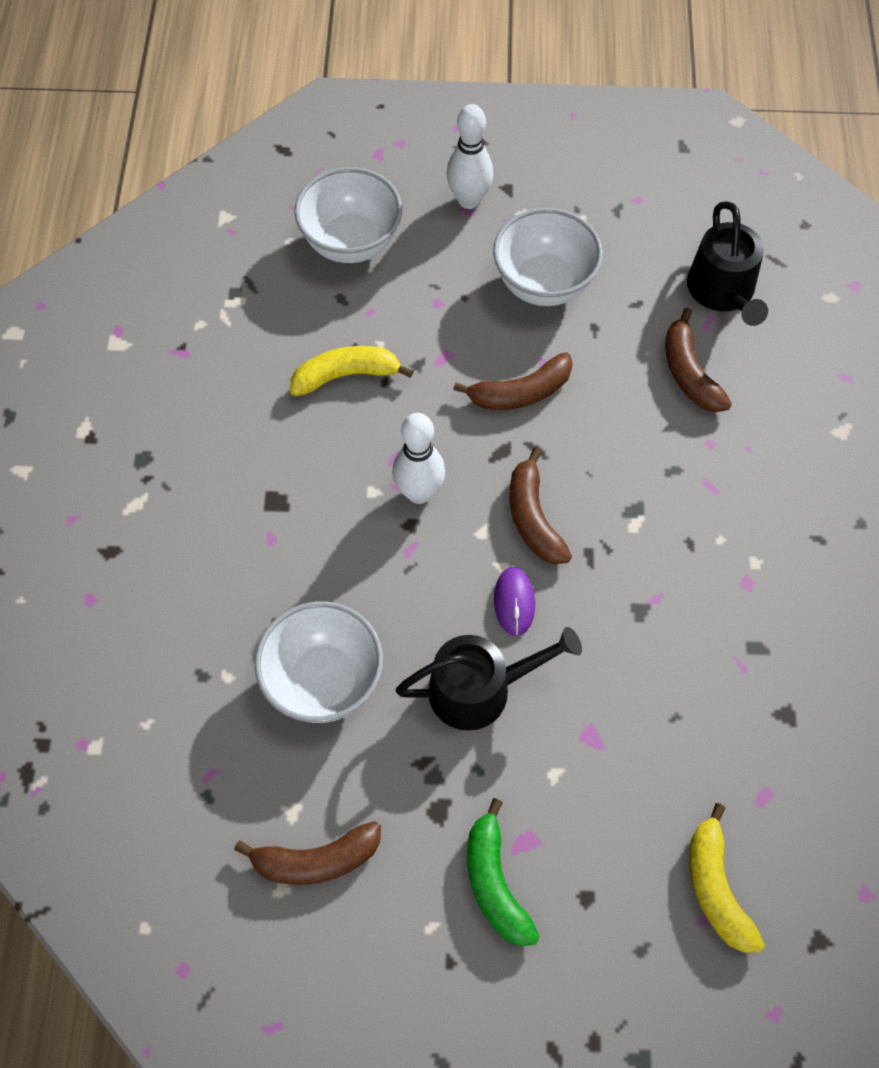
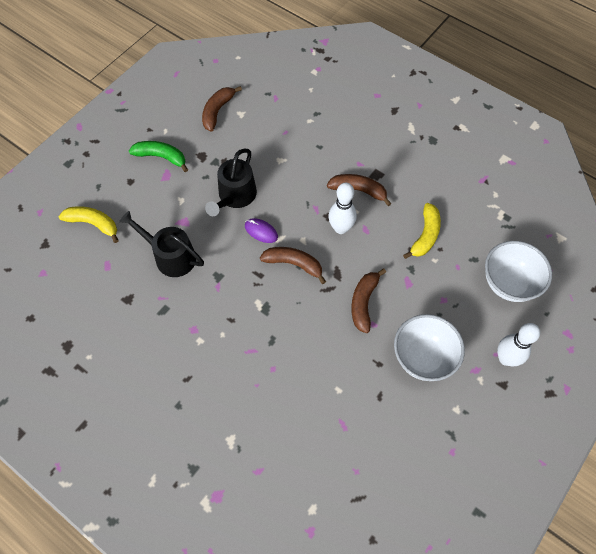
camera: 125 degrees right, 0 degrees up
(323, 682) = (282, 148): white bowl -> none
(689, 372) = (319, 390): brown banana -> brown banana (358, 190)
(723, 292) = (357, 449): black watering can -> black watering can (171, 256)

